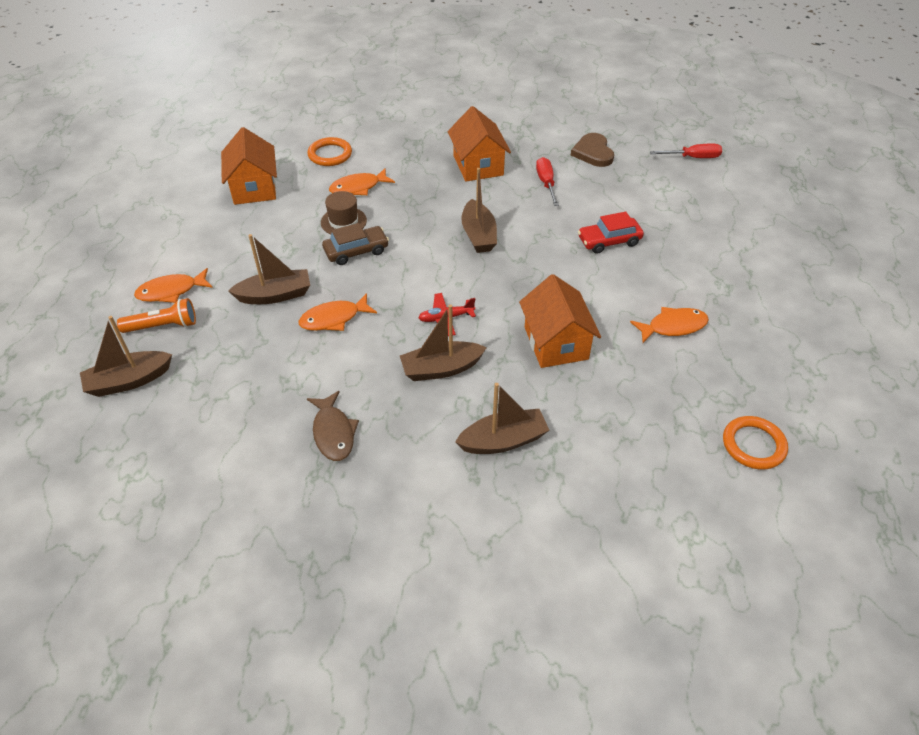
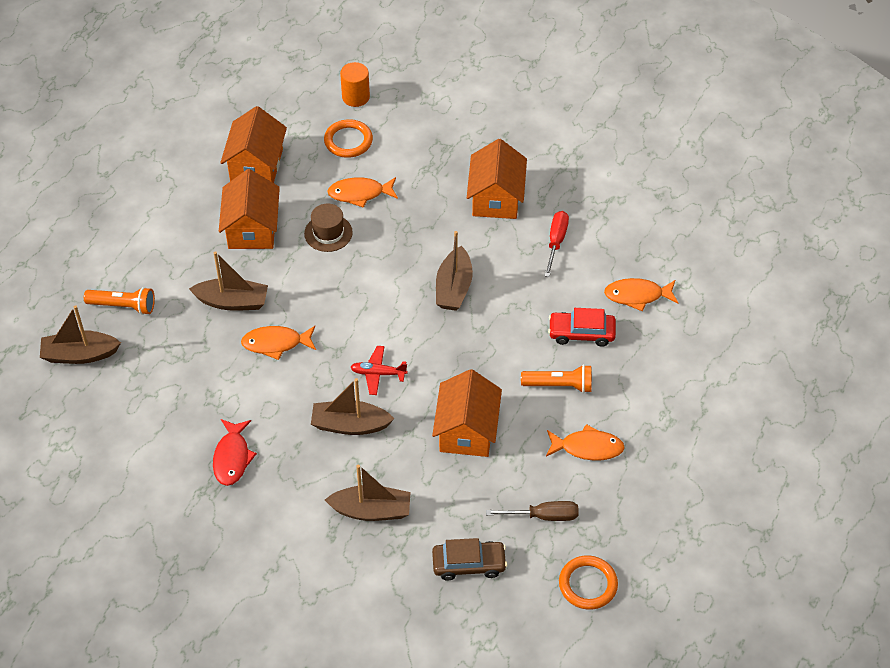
camera: 20 degrees right, 5 degrees up
(171, 291) = (141, 270): orange fish -> orange fish (637, 295)
(270, 234) = (252, 229): none -> orange house
(322, 125) = (355, 97): none -> orange cylinder
(333, 432) = (232, 457): brown fish -> red fish
(356, 251) = (326, 273): brown car -> brown car (469, 564)
(593, 153) = (629, 215): brown heart -> none
(616, 284) = (559, 385): none -> orange flashlight
(672, 396) = (543, 516): none -> brown screwdriver
(693, 157) = (736, 252): red screwdriver -> none

